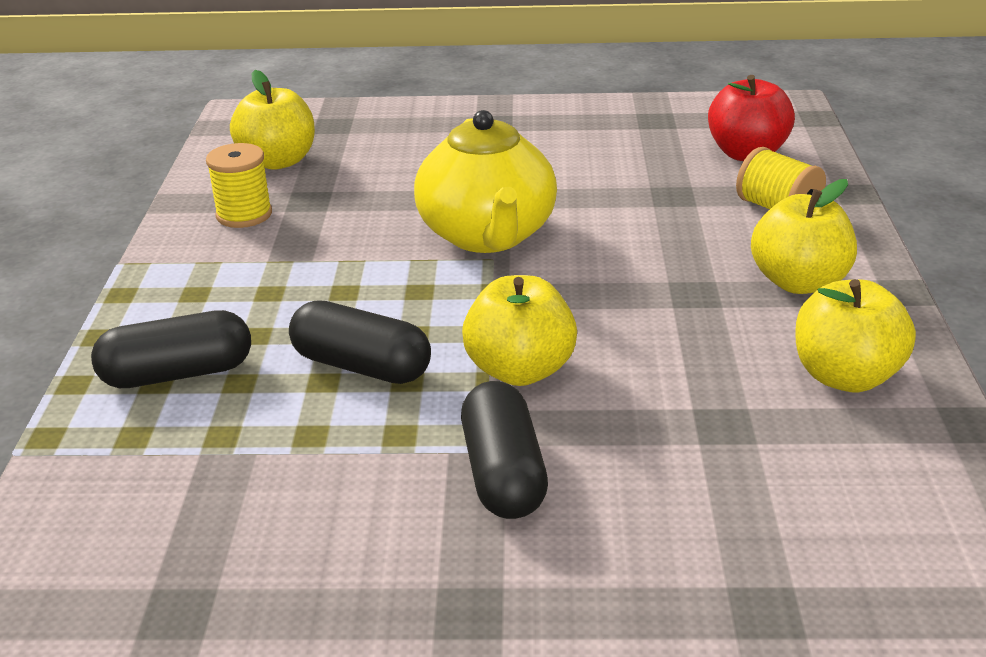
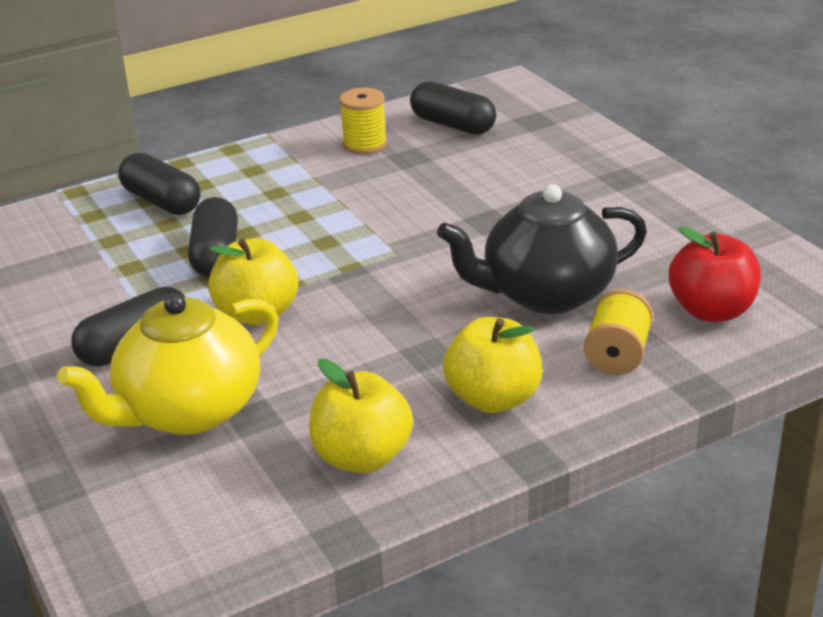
camera: 60 degrees right, 0 degrees up
(278, 161) = (452, 125): yellow apple -> black capsule
(487, 235) = (429, 240): yellow teapot -> yellow teapot (189, 411)
(650, 209) = (546, 294): none -> black teapot

